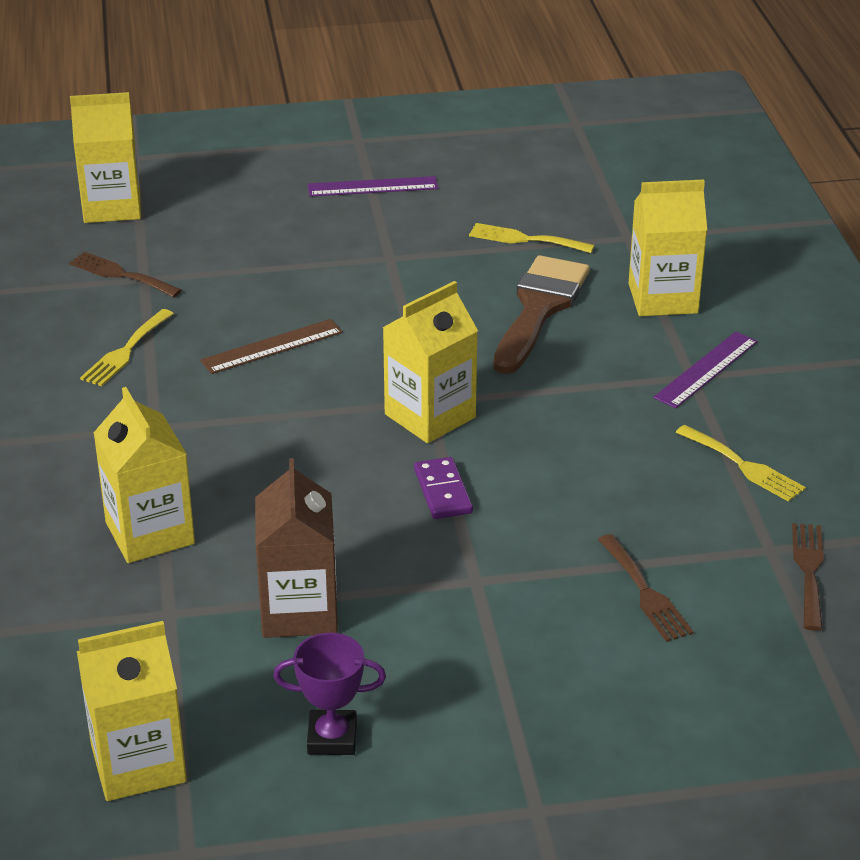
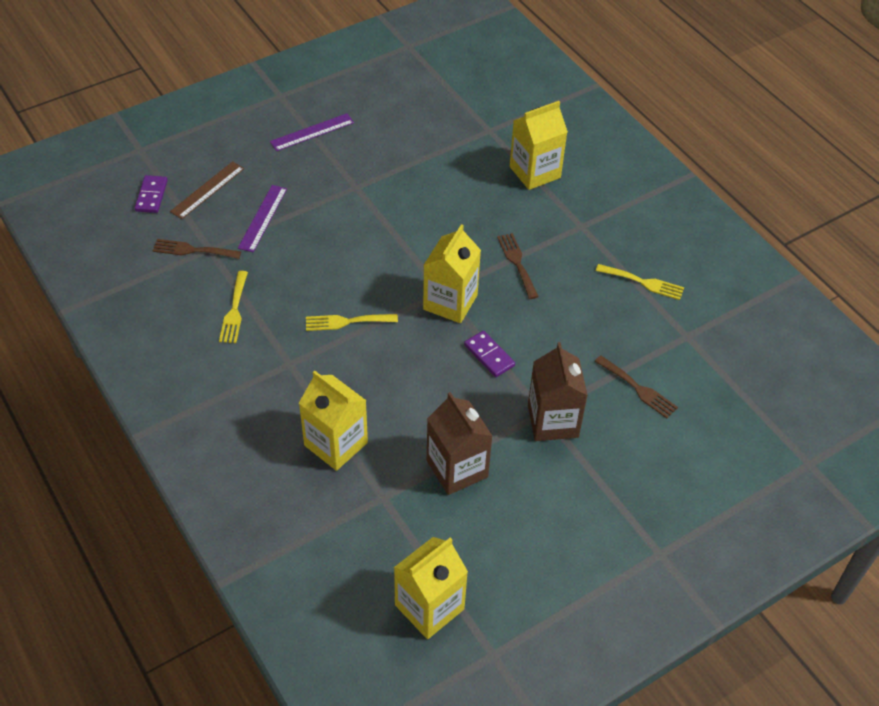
camera: 25 degrees left, 15 degrees up
(112, 207) = (151, 196): yellow carton -> purple domino
(272, 346) = (324, 279): brown ruler -> brown ruler (207, 190)
(332, 738) = (526, 548): purple trophy -> none
(483, 595) = (553, 421): none -> brown carton
(525, 239) = (430, 149): yellow fork -> yellow fork (346, 322)
(539, 309) = (468, 201): brown brush -> none
(706, 369) = (587, 218): purple ruler -> purple ruler (262, 218)
(809, 570) = (714, 344): brown fork -> brown fork (517, 263)

